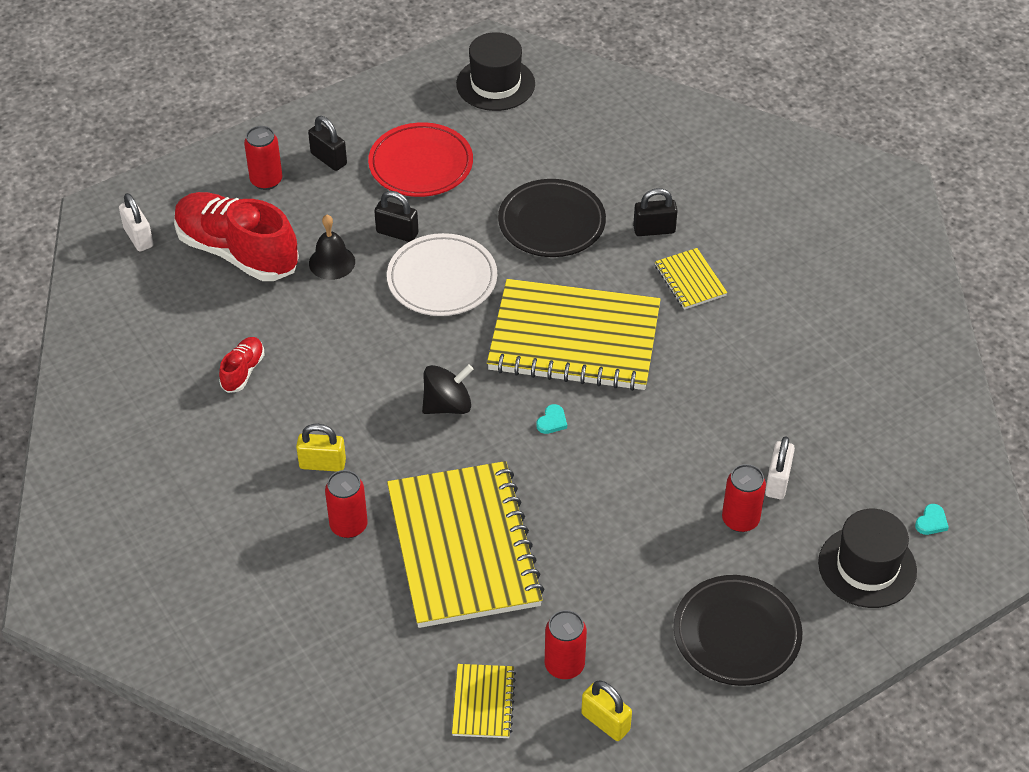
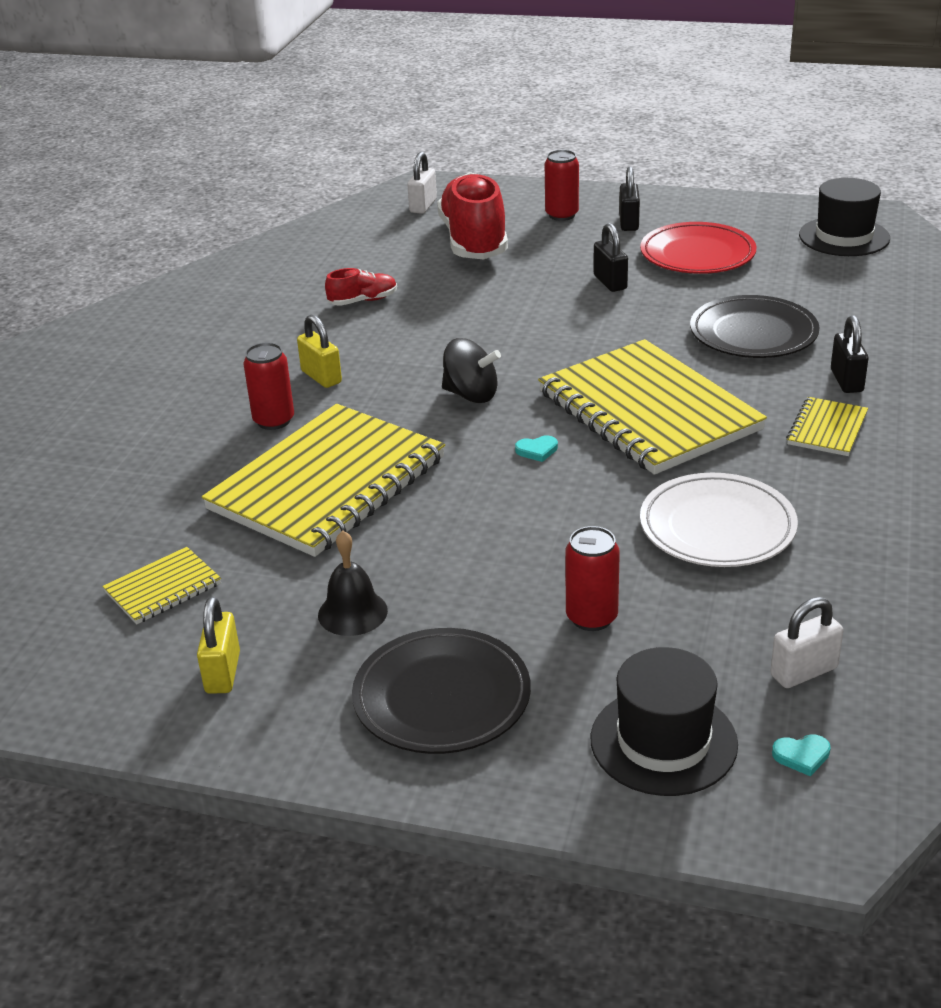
camera: 50 degrees right, 15 degrees down
(332, 262) = (531, 275): black bell -> black bell (352, 612)
(442, 279) = (598, 323): white plate -> white plate (717, 527)
(564, 665) = (263, 610): red can -> none
(654, 230) = (846, 381): black padlock -> black padlock turned 45 degrees clockwise
(777, 481) = (678, 614): white padlock -> white padlock (804, 672)

